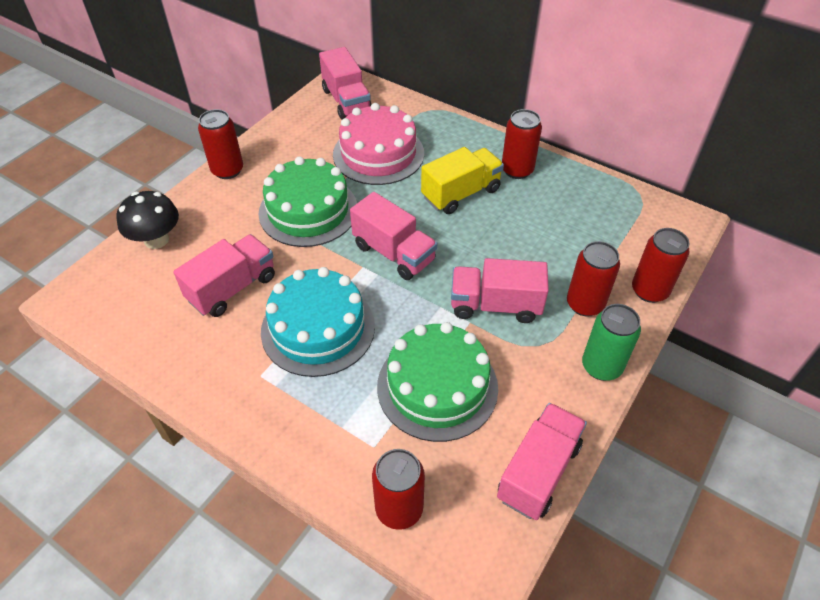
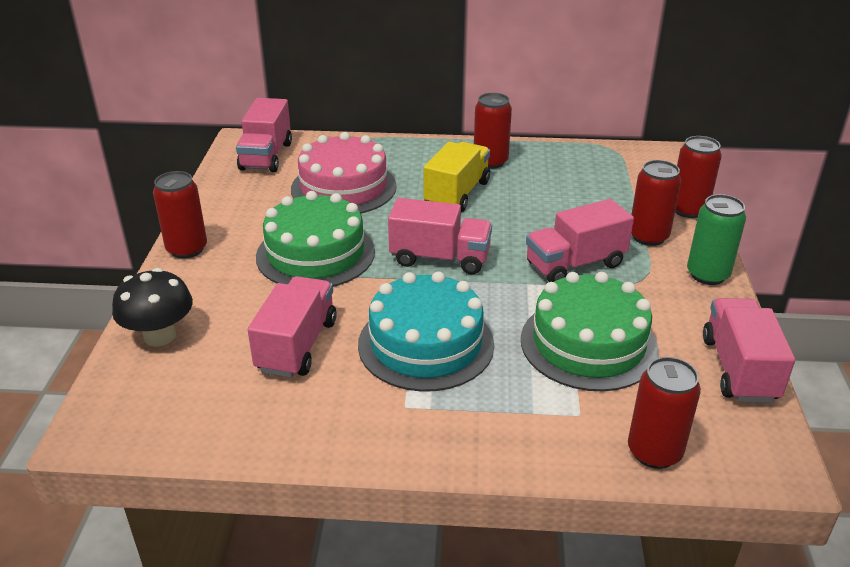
camera: 30 degrees left, 15 degrees down
(346, 101) = (266, 156): pink truck -> pink truck turned 60 degrees clockwise

